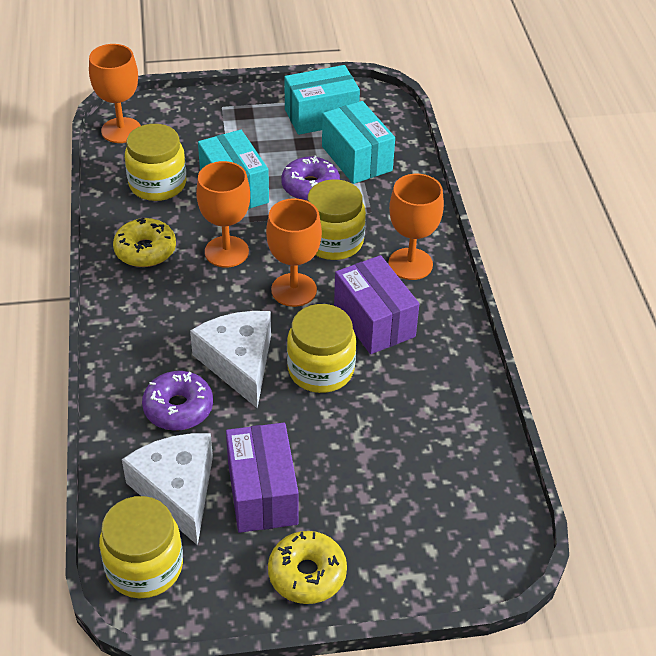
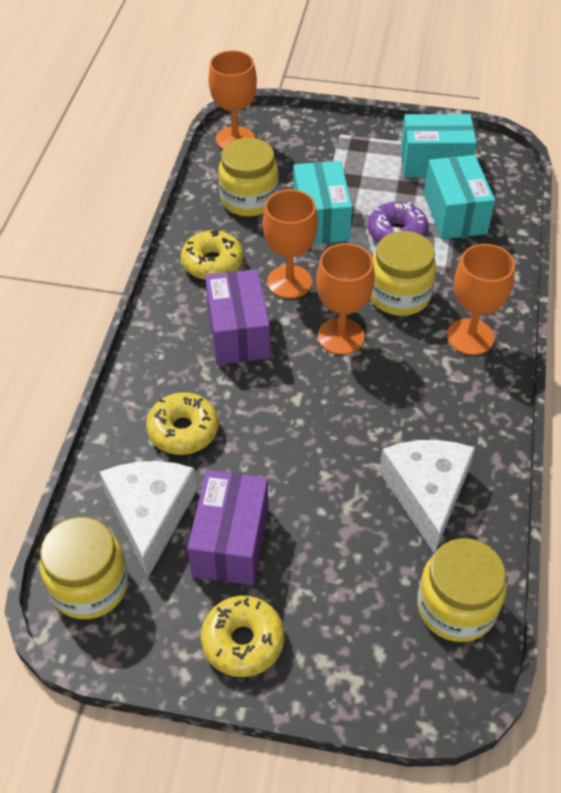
camera: 20 degrees right, 5 degrees up
(178, 408) = (183, 430): purple donut -> yellow donut
(239, 362) = (259, 398): white cheese -> white cheese (427, 493)
(321, 370) = (337, 427): yellow jar -> yellow jar (456, 607)
(374, 321) = (410, 388): purple box -> purple box (238, 333)

